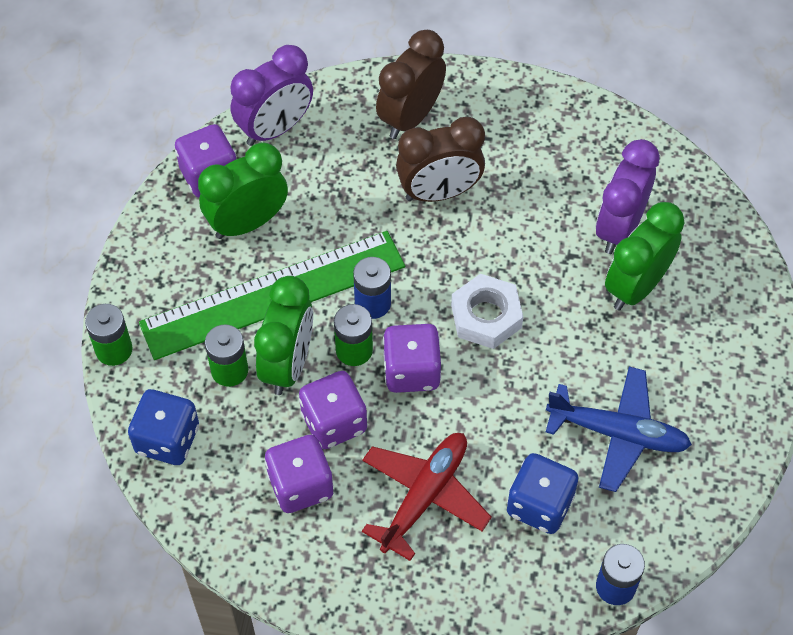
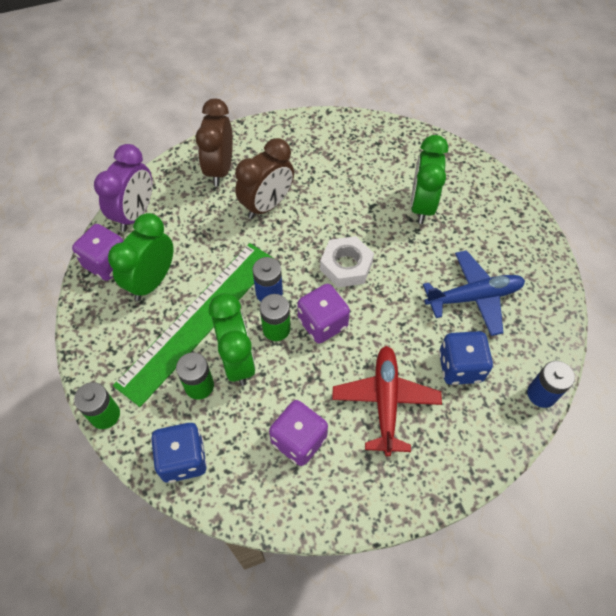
camera: 30 degrees left, 0 degrees up
(334, 422) = (293, 384): purple dice -> none
(619, 228) = (388, 177): purple clock -> none

